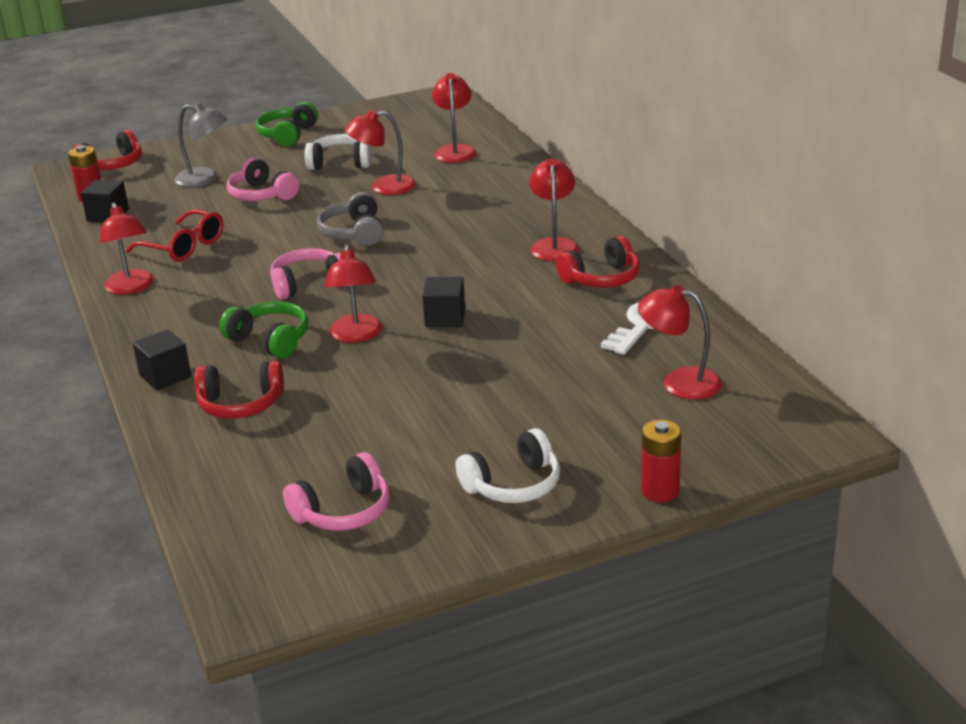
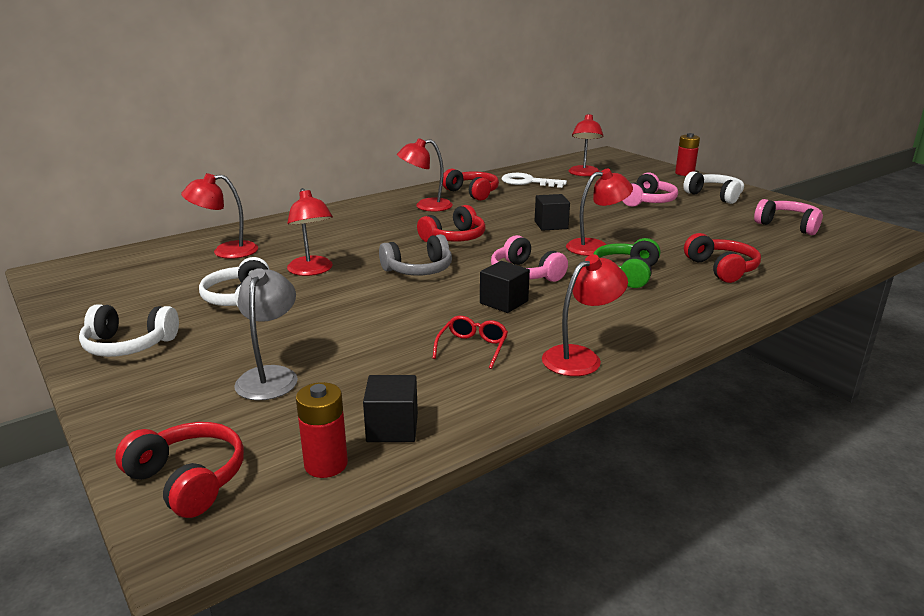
camera: 105 degrees left, 5 degrees down
(165, 376) = (716, 303): black cube -> black cube (504, 302)
(184, 247) = (472, 347): red glasses -> red glasses, size x0.66
(262, 195) = (327, 328): pink headphones -> pink headphones (648, 201)
(287, 135) = (129, 345): green headphones -> white headphones
(432, 255) = (454, 238): none -> red headphones

